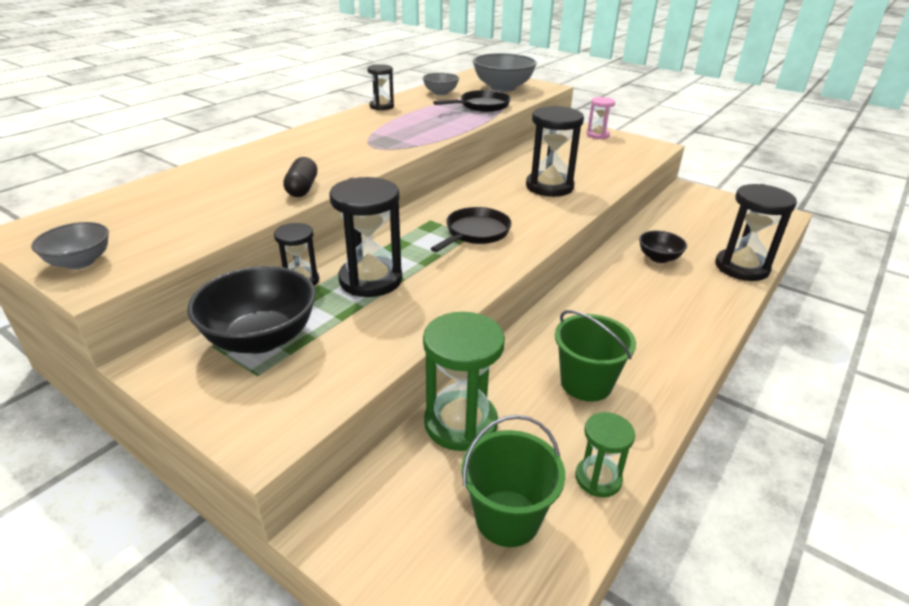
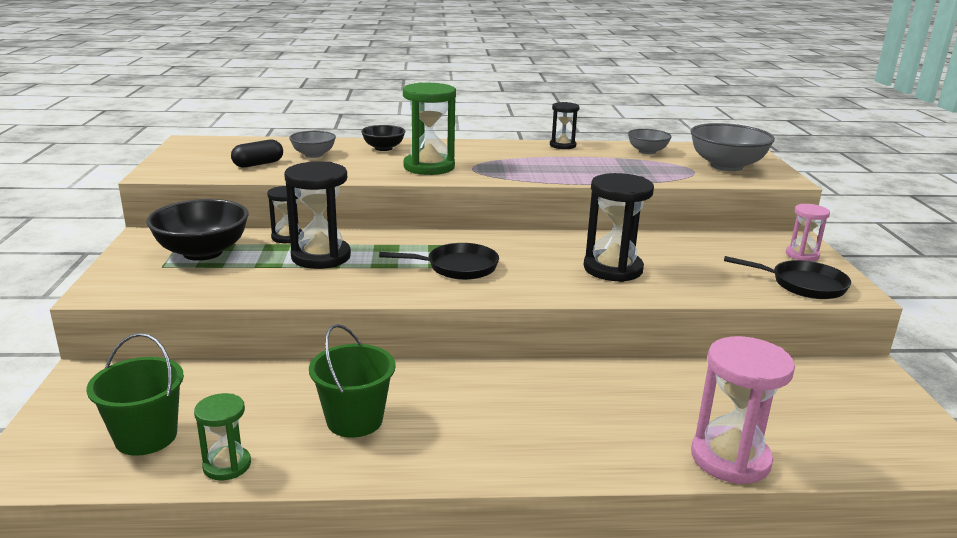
camera: 50 degrees right, 10 degrees down
(80, 262) = (174, 163): grey bowl -> grey bowl (313, 155)
(302, 188) = (356, 173): black capsule -> black capsule (258, 164)
(460, 423) = (237, 380): green hourglass -> green hourglass (429, 167)
(481, 106) = (654, 172): black pan -> black pan (803, 285)
(658, 258) = (651, 396): black bowl -> black bowl (383, 148)
(741, 267) = (730, 458): black hourglass -> pink hourglass

